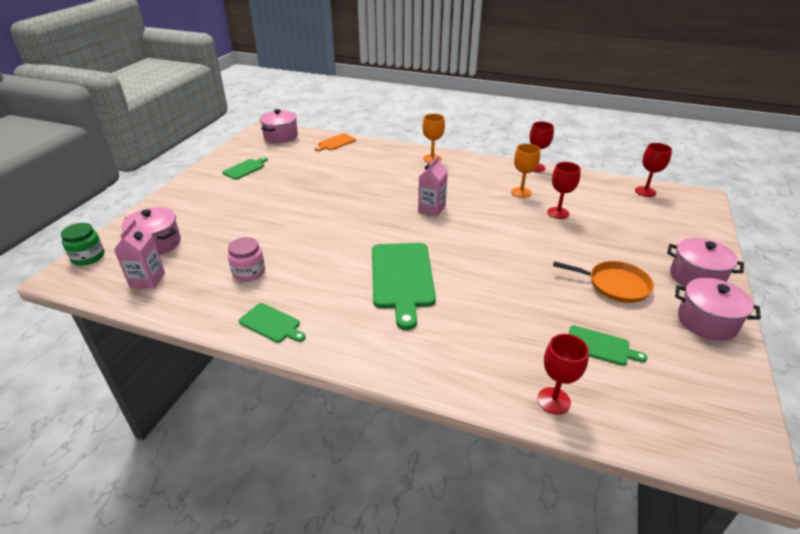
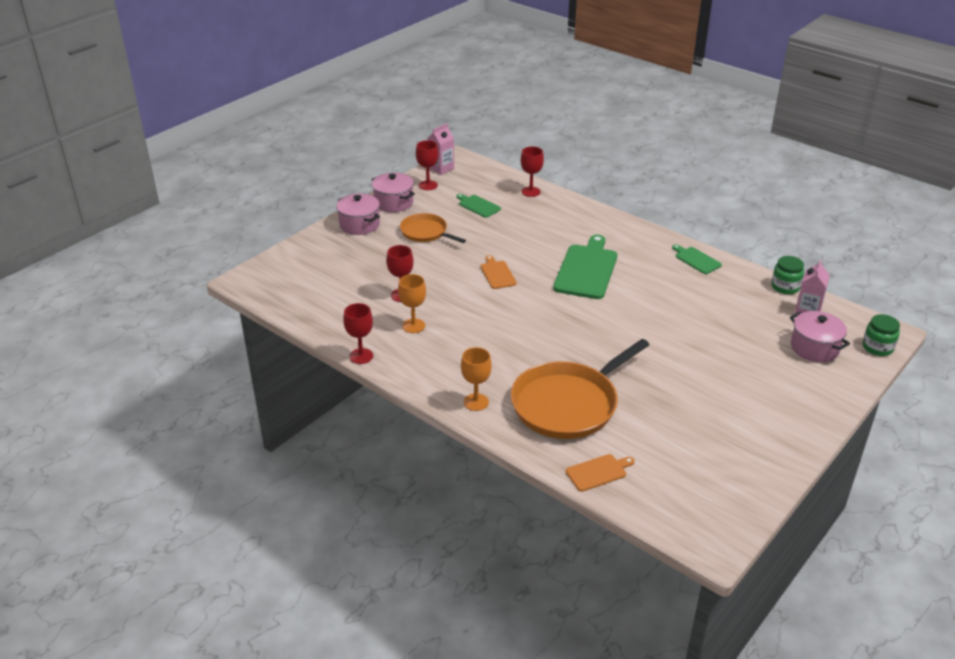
camera: 160 degrees left, 0 degrees up
(161, 308) = (785, 287): none -> green jar
(245, 169) = (736, 443): green cutting board -> none
(249, 272) = (717, 300): pink jar -> none
(281, 136) = (685, 512): pink pot -> none
(368, 168) = (568, 404): none -> orange pan
(431, 208) = (523, 327): pink carton -> pink carton (441, 168)
(492, 252) = (497, 274): none -> orange cutting board
(645, 191) = (286, 298): red goblet -> red goblet (428, 185)

